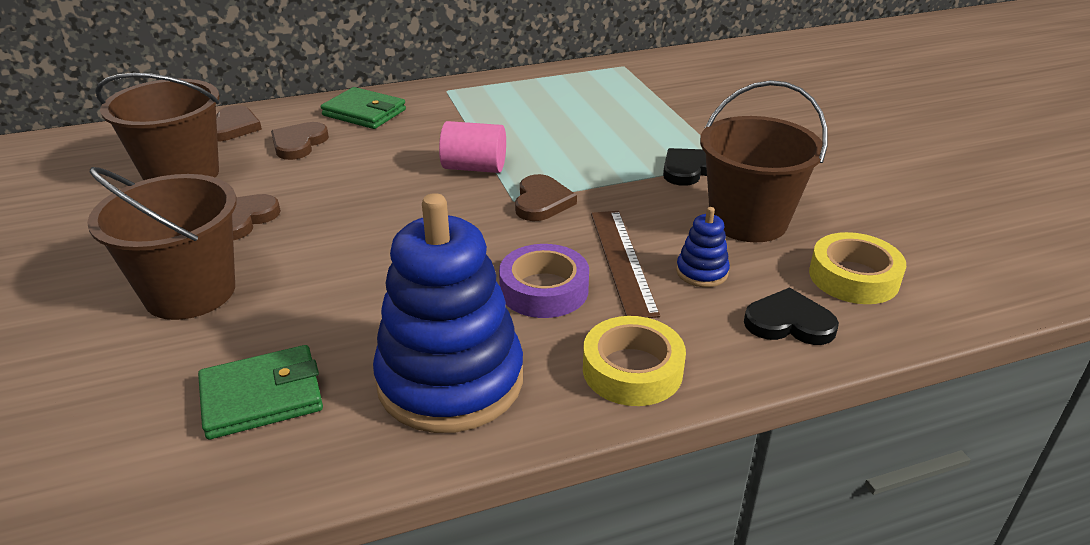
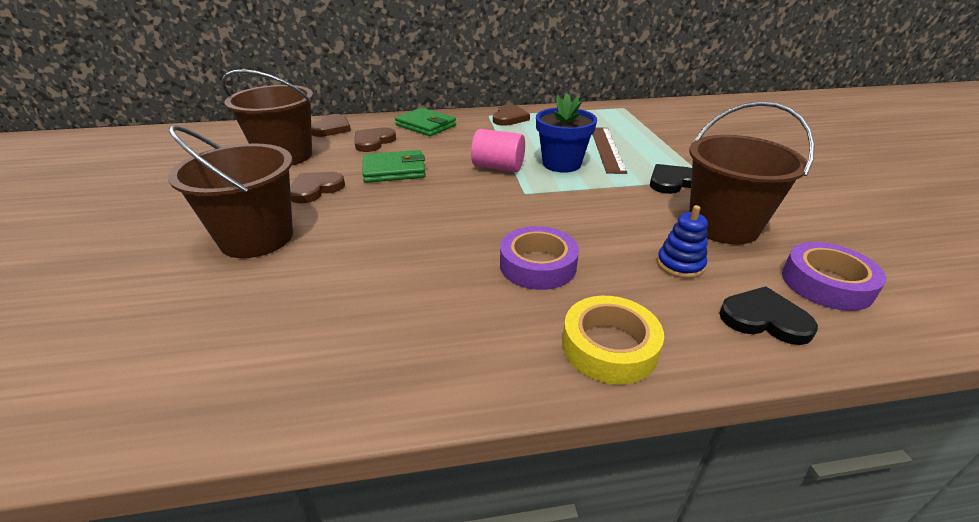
camera: 10 degrees right, 0 degrees up
(262, 397) = (278, 330): green wallet -> green wallet (394, 170)
(450, 380) = (441, 336): blue stacking toy -> none
(542, 202) = (547, 196): brown heart -> brown heart (509, 118)
(554, 156) = (561, 164): none -> blue flower pot
(622, 261) = (609, 248): brown ruler -> brown ruler (606, 149)
(853, 277) = (826, 283): yellow tape -> purple tape

